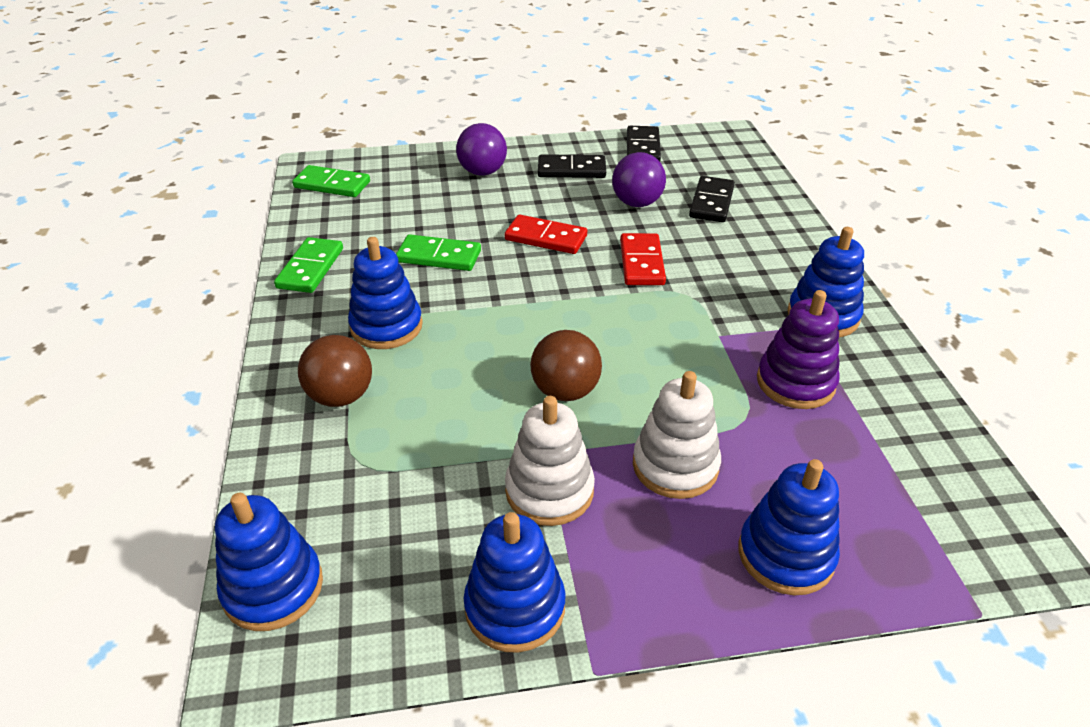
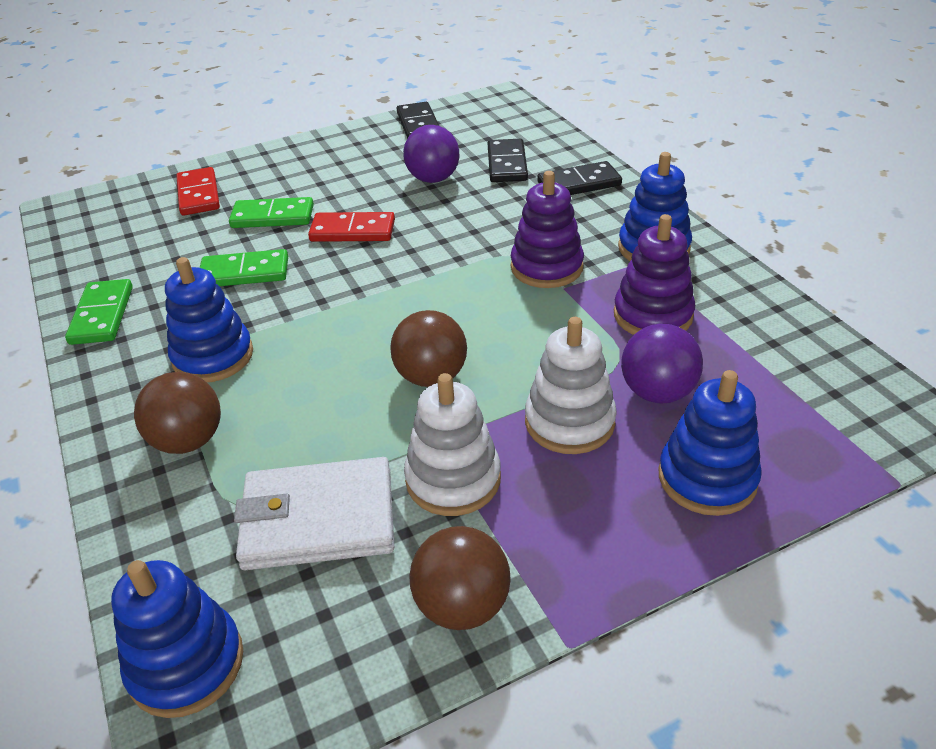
camera: 15 degrees left, 0 degrees up
(332, 185) = (94, 223): green domino -> green domino (272, 217)
(422, 494) = (318, 518): none -> white wallet
(482, 172) = (260, 179): purple ball -> purple ball (657, 392)
(515, 607) = (462, 605): blue stacking toy -> brown ball
(571, 170) = (354, 159): black domino -> black domino (579, 184)
(641, 262) = (460, 235): red domino -> red domino (198, 195)
(710, 312) = (546, 267): none -> purple stacking toy

